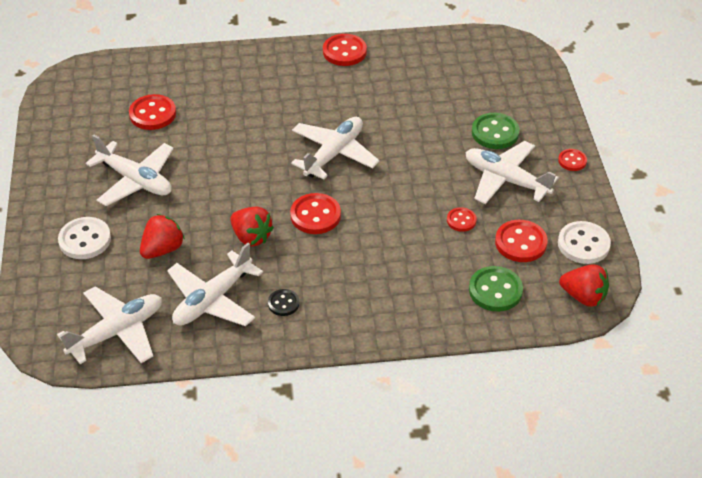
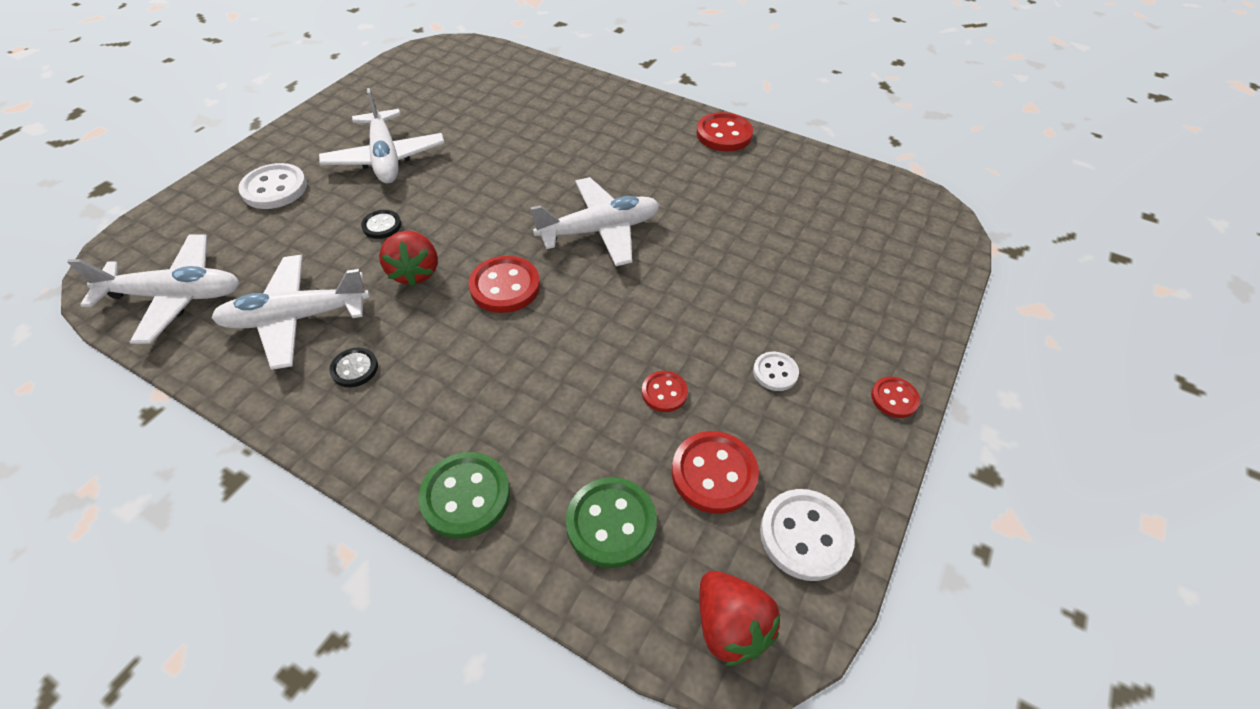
camera: 35 degrees right, 5 degrees up
(153, 114) = (475, 107): red button -> none
(162, 249) = (323, 236): red strawberry -> none
(193, 223) = (382, 225): none -> black button
(495, 133) = (816, 304): green button -> green button (465, 496)
(506, 180) = (775, 372): white plane -> white button

